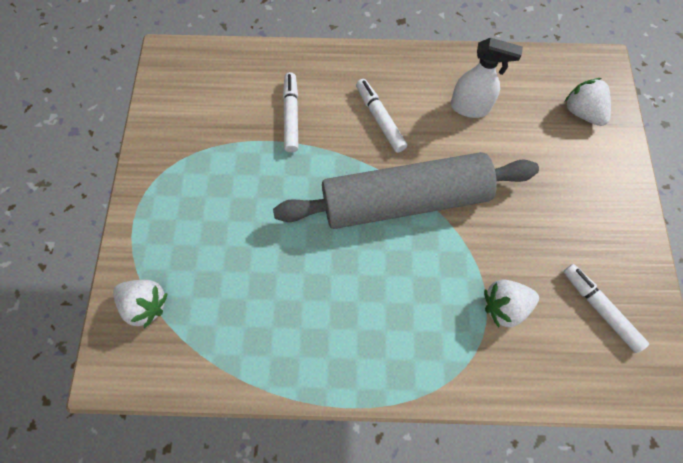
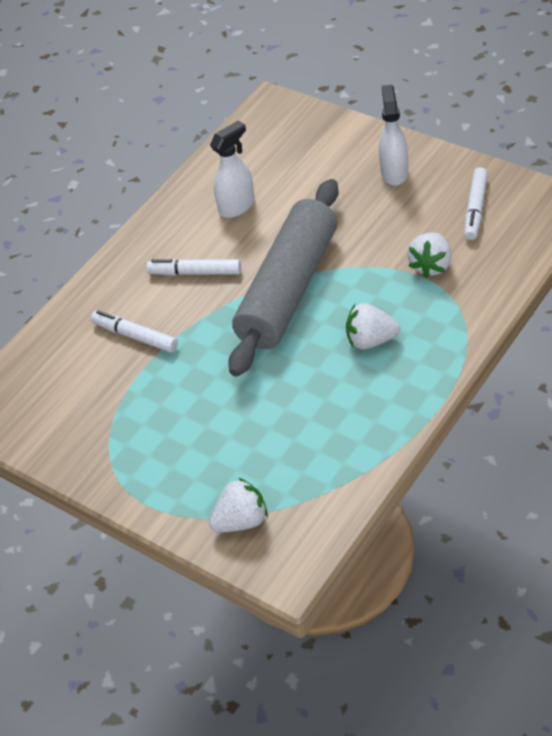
camera: 50 degrees left, 20 degrees down
(582, 112) = (303, 137): white strawberry -> white strawberry (371, 340)
(594, 210) = (394, 172): none -> white spray bottle
(600, 309) = (475, 209): white marker -> white marker turned 75 degrees counterclockwise

